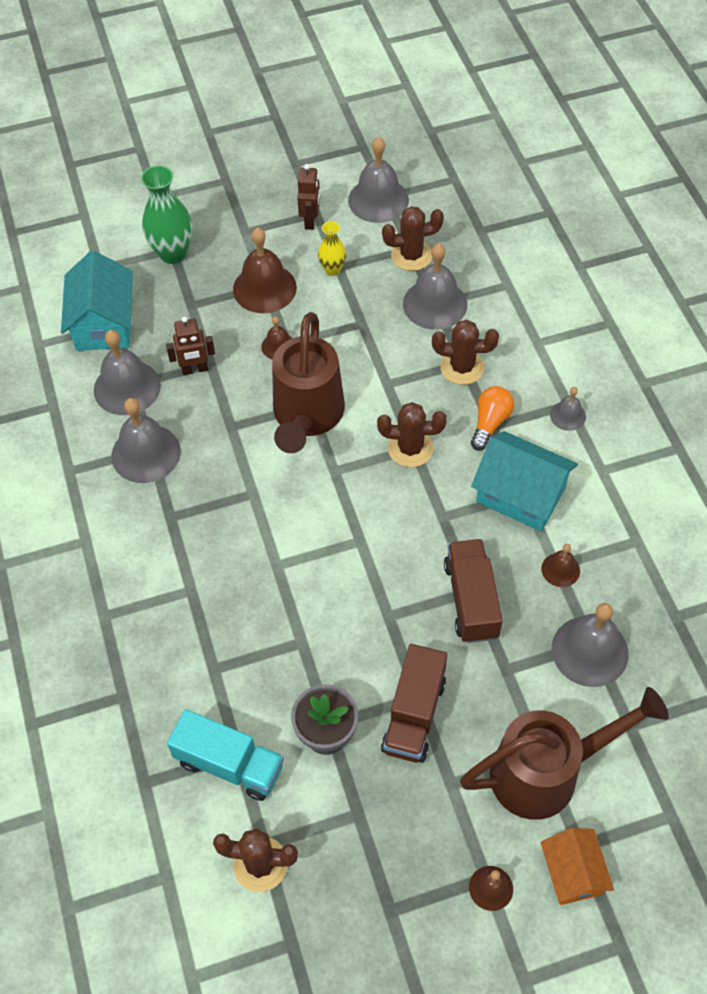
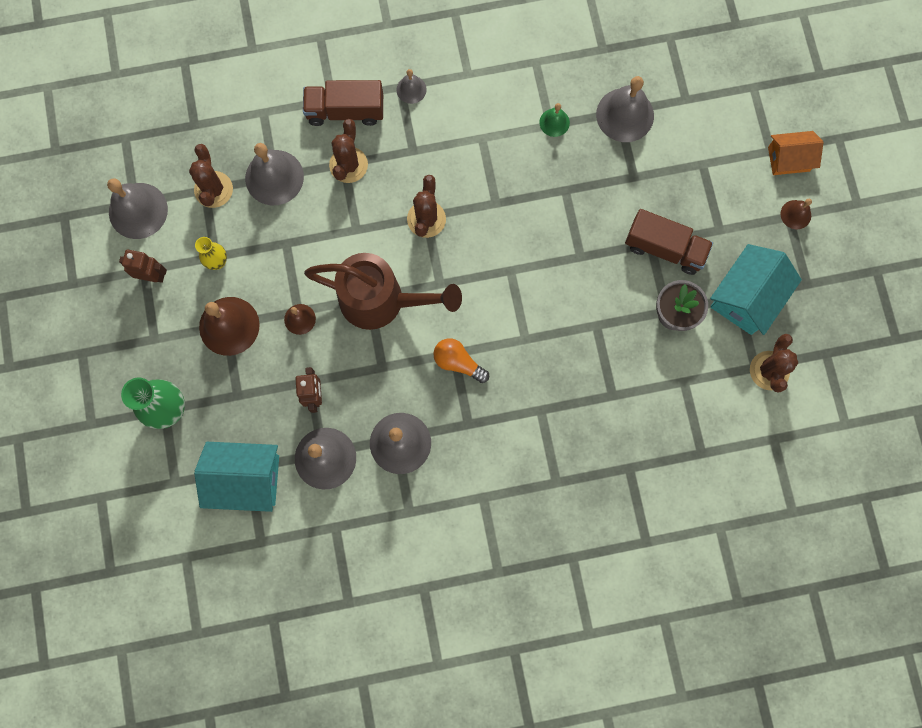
camera: 85 degrees left, 20 degrees up
(229, 764) = (692, 388): turquoise truck -> none
(471, 600) = (573, 193): brown truck -> brown truck (345, 111)
(490, 423) = (409, 151): orange light bulb -> orange light bulb (458, 362)
(520, 494) = (483, 139): turquoise house -> turquoise house (746, 297)
(546, 772) = (716, 162): brown watering can -> none
(560, 569) = (554, 122): brown bell -> green bell

